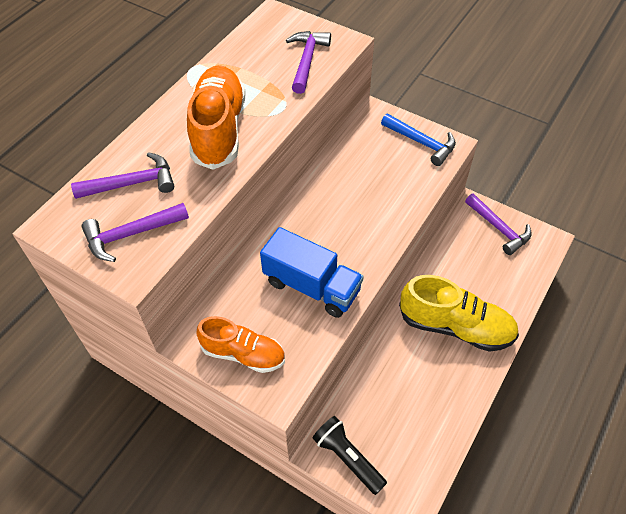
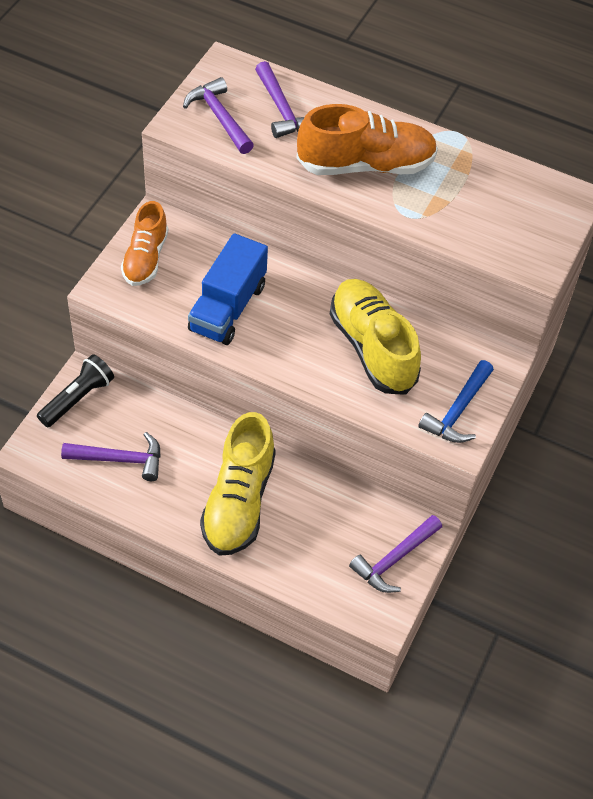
camera: 80 degrees right, 0 degrees up
(307, 61) = (493, 232): purple hammer -> purple hammer (120, 459)
(360, 187) = (372, 347): none -> yellow shoe

